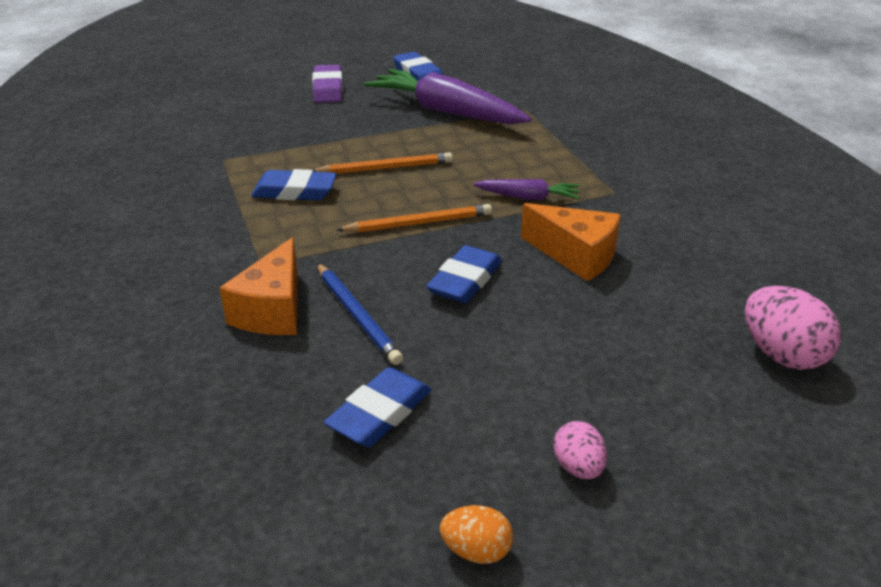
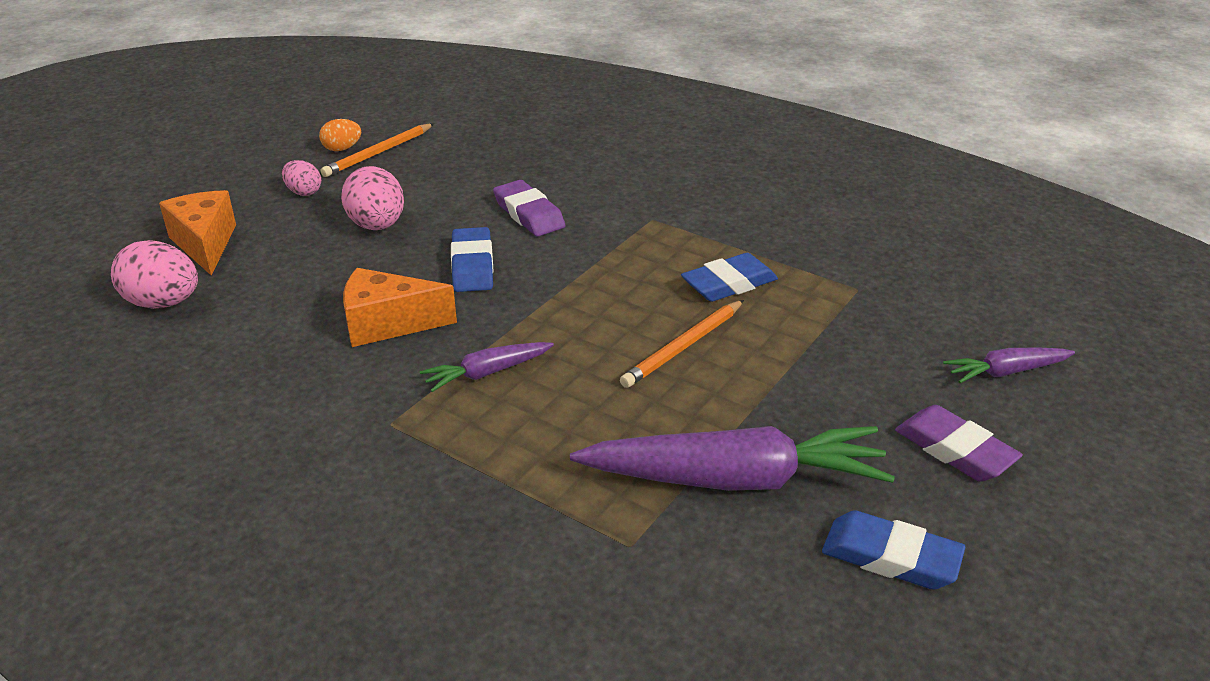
camera: 145 degrees right, 0 degrees up
(240, 101) = (1006, 372): none -> purple carrot
(273, 310) = (593, 196): orange cheese -> orange cheese (205, 244)
(357, 315) = (529, 214): blue pencil -> purple eraser
(380, 413) = (449, 175): blue eraser -> none
(418, 223) = (570, 299): orange pencil -> orange pencil (379, 153)
(520, 366) = (377, 226): none -> pink egg

